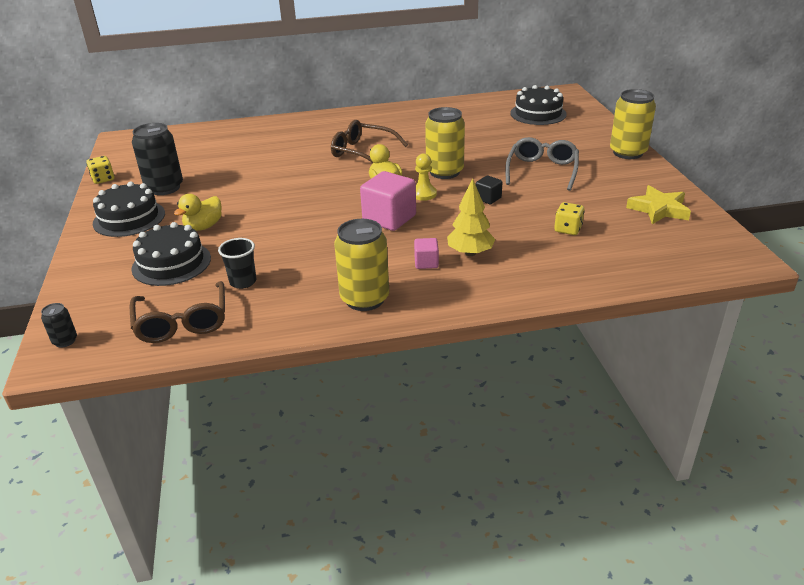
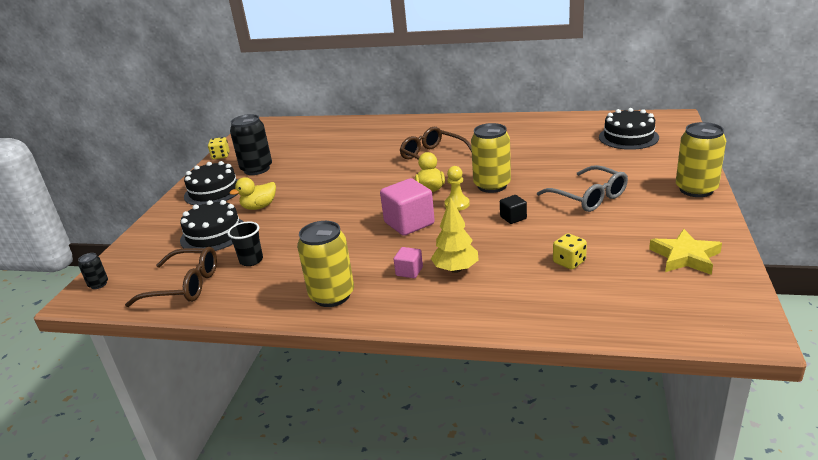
camera: 25 degrees right, 5 degrees down
(182, 321) = (184, 286): brown glasses -> brown glasses turned 90 degrees counterclockwise
(542, 171) = (588, 197): grey glasses -> grey glasses turned 105 degrees clockwise

